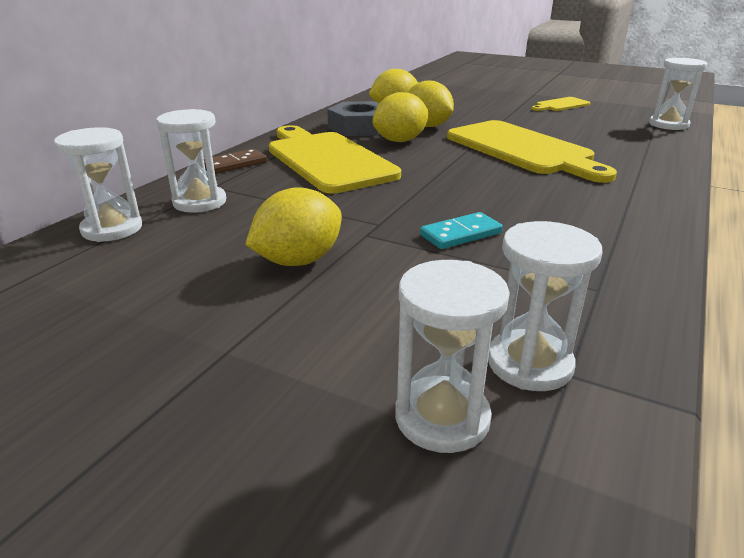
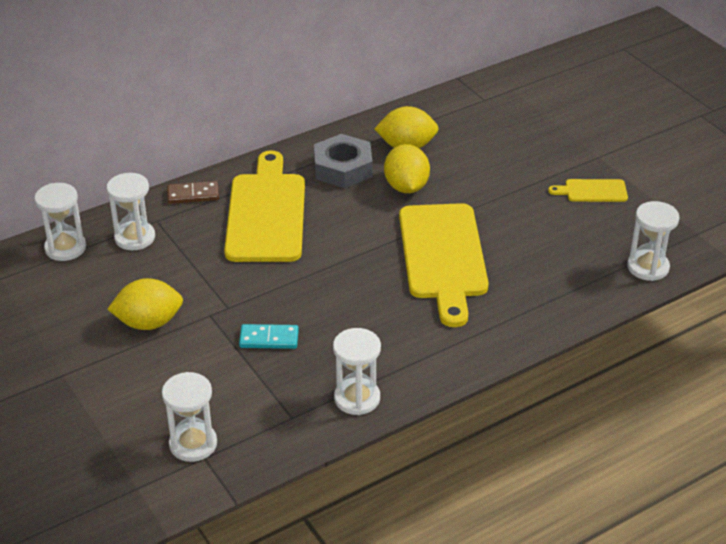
camera: 30 degrees right, 10 degrees up
(400, 141) = (354, 204): yellow lemon -> none
(442, 417) = (123, 451): white hourglass -> white hourglass (357, 398)

